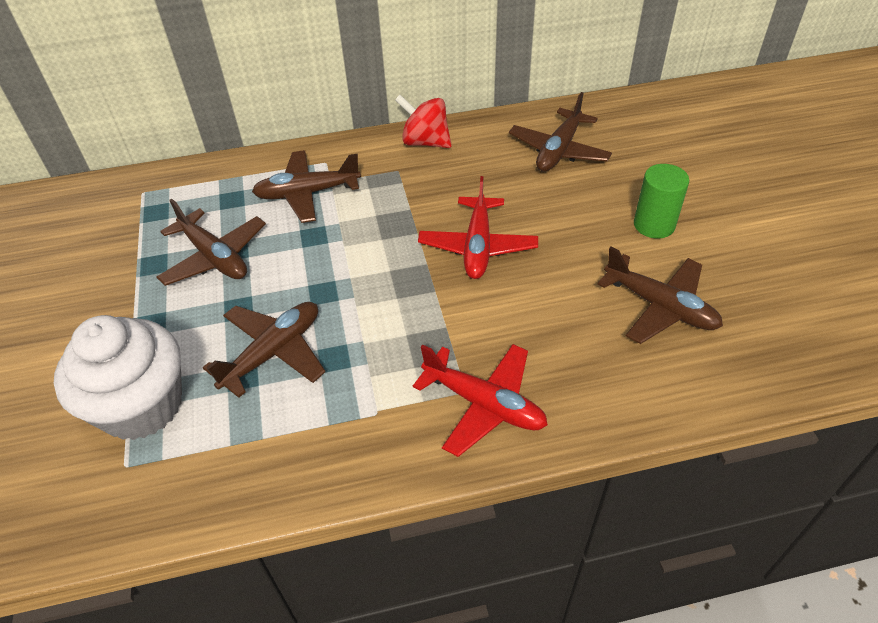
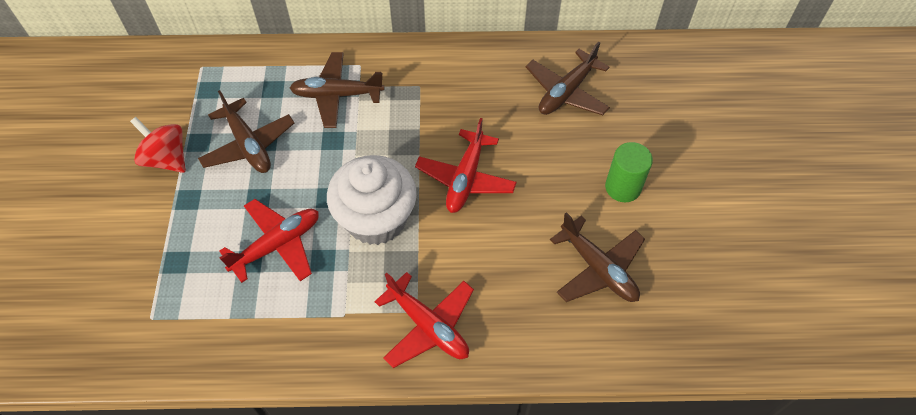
camera: 10 degrees right, 10 degrees up
(142, 405) = (170, 270): white cupcake -> white cupcake (376, 219)
(273, 352) = (277, 245): brown plane -> red plane
(425, 142) = (451, 59): red spinning top -> red spinning top (166, 159)

